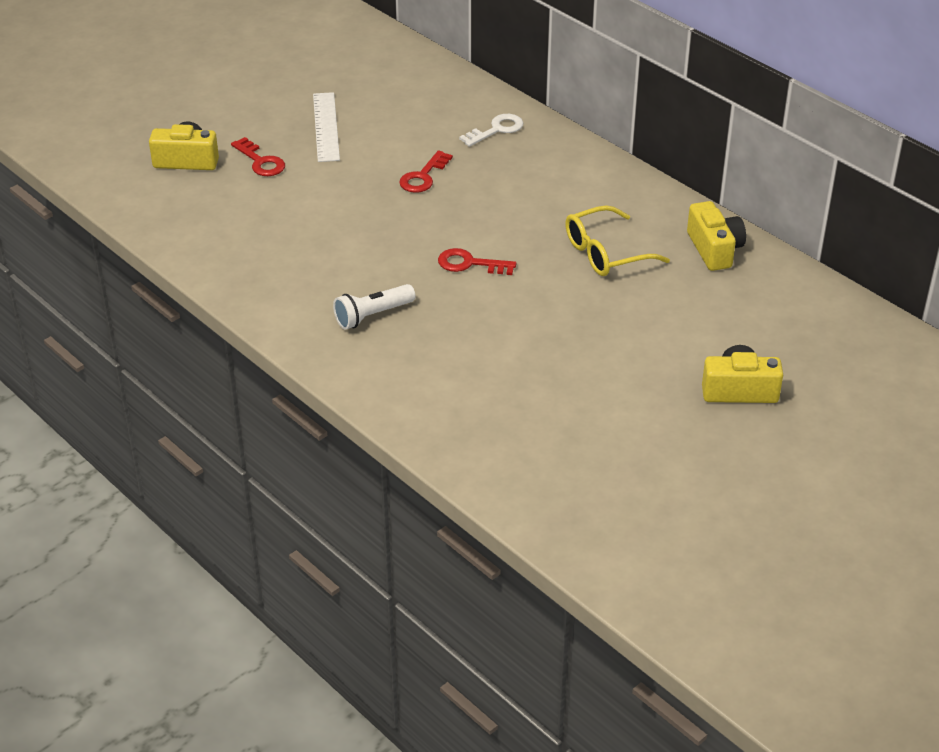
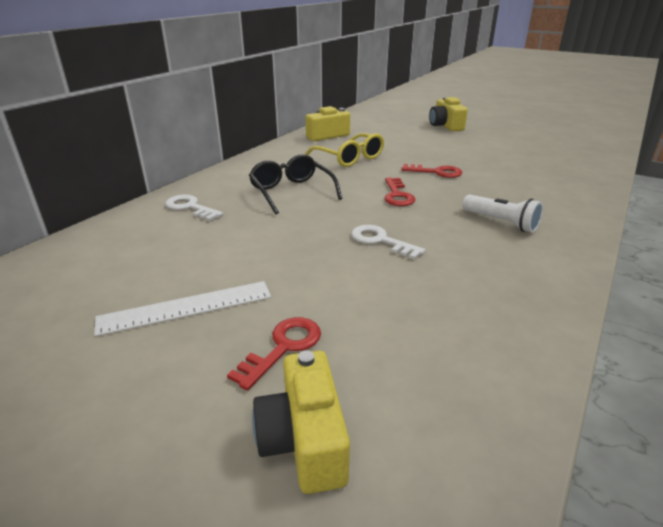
camera: 105 degrees left, 10 degrees down
(374, 229) = (381, 241): none -> white key
(423, 176) = (280, 230): red key -> red key (436, 172)
(510, 193) = (291, 192): none -> black glasses

